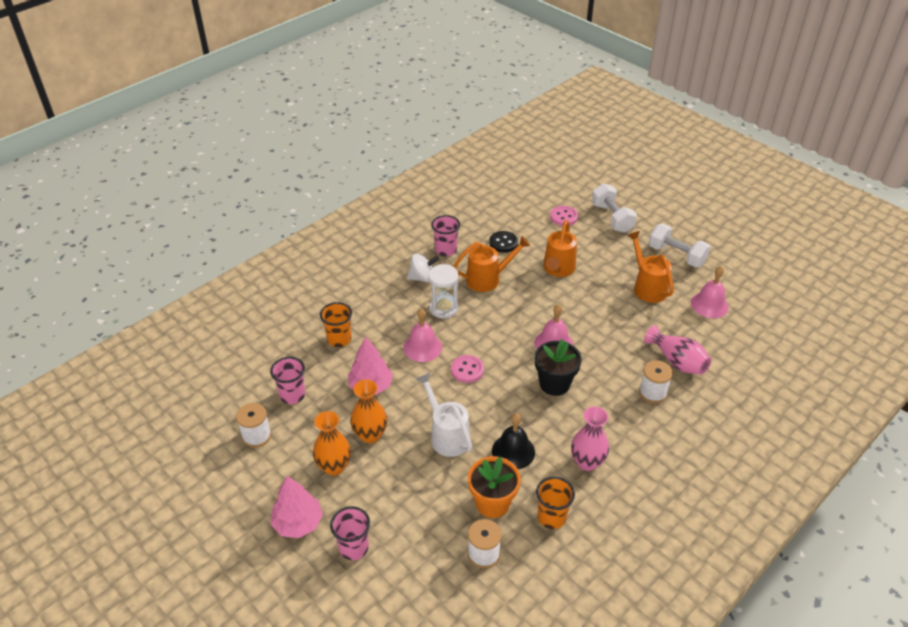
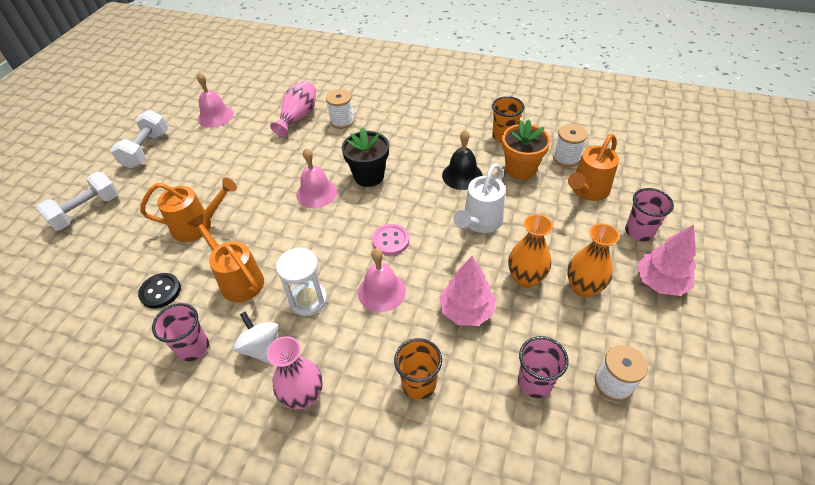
camera: 115 degrees left, 5 degrees up
(563, 217) = (91, 253): pink button -> none
(587, 462) = (439, 134): pink vase -> pink vase (303, 396)
(647, 287) = (204, 156): orange watering can -> orange watering can (587, 191)

